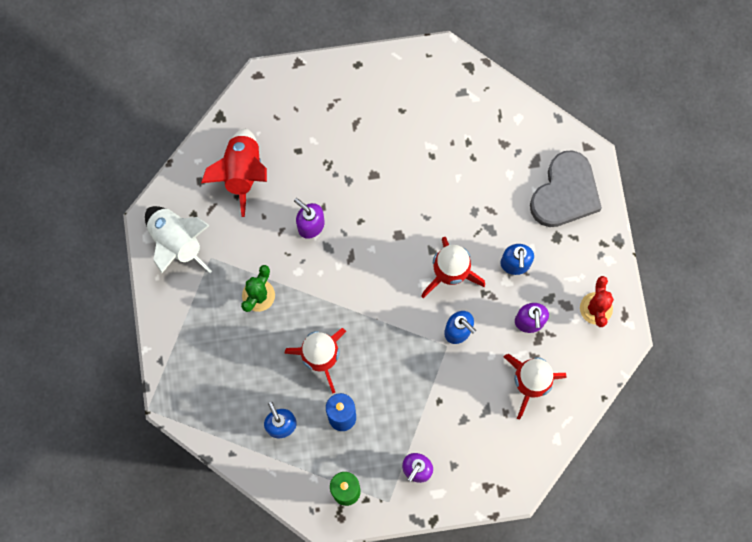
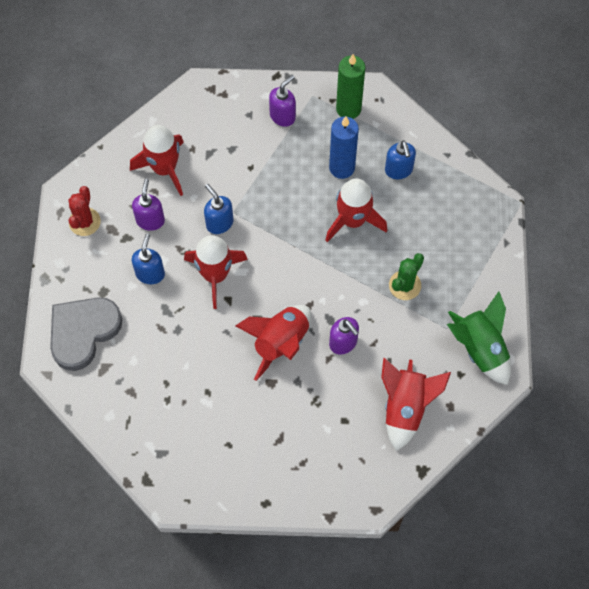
camera: 170 degrees left, 10 degrees down
(177, 242) = (480, 349): white rocket -> green rocket
(372, 215) = (280, 342): none -> red rocket

